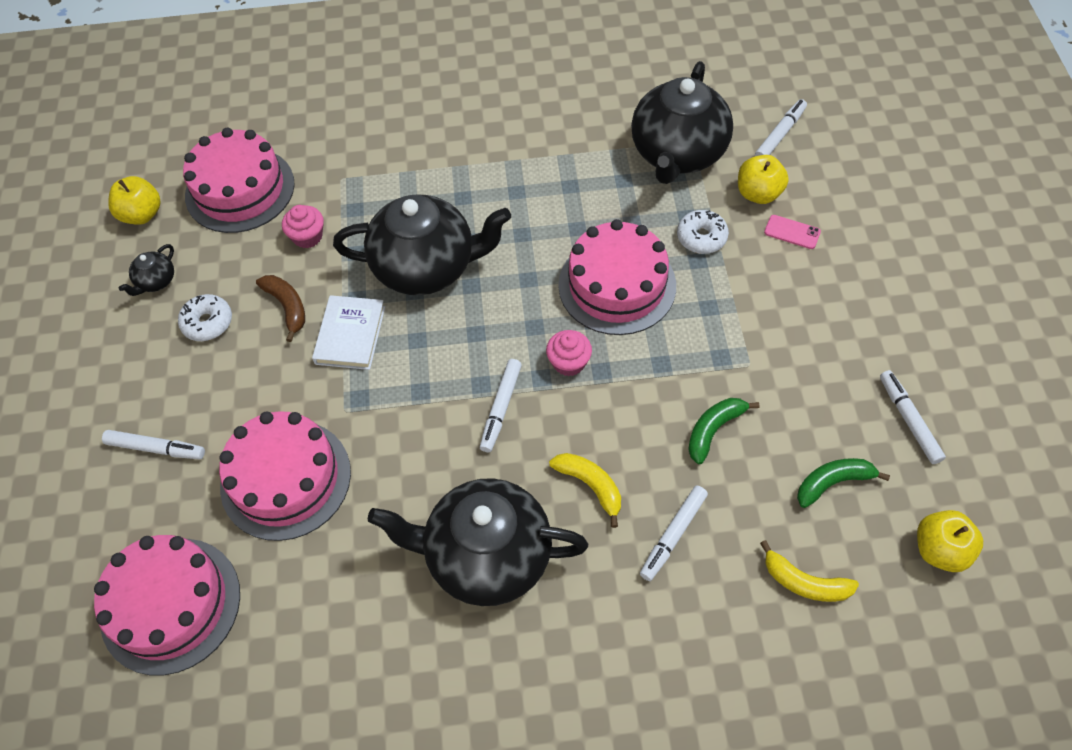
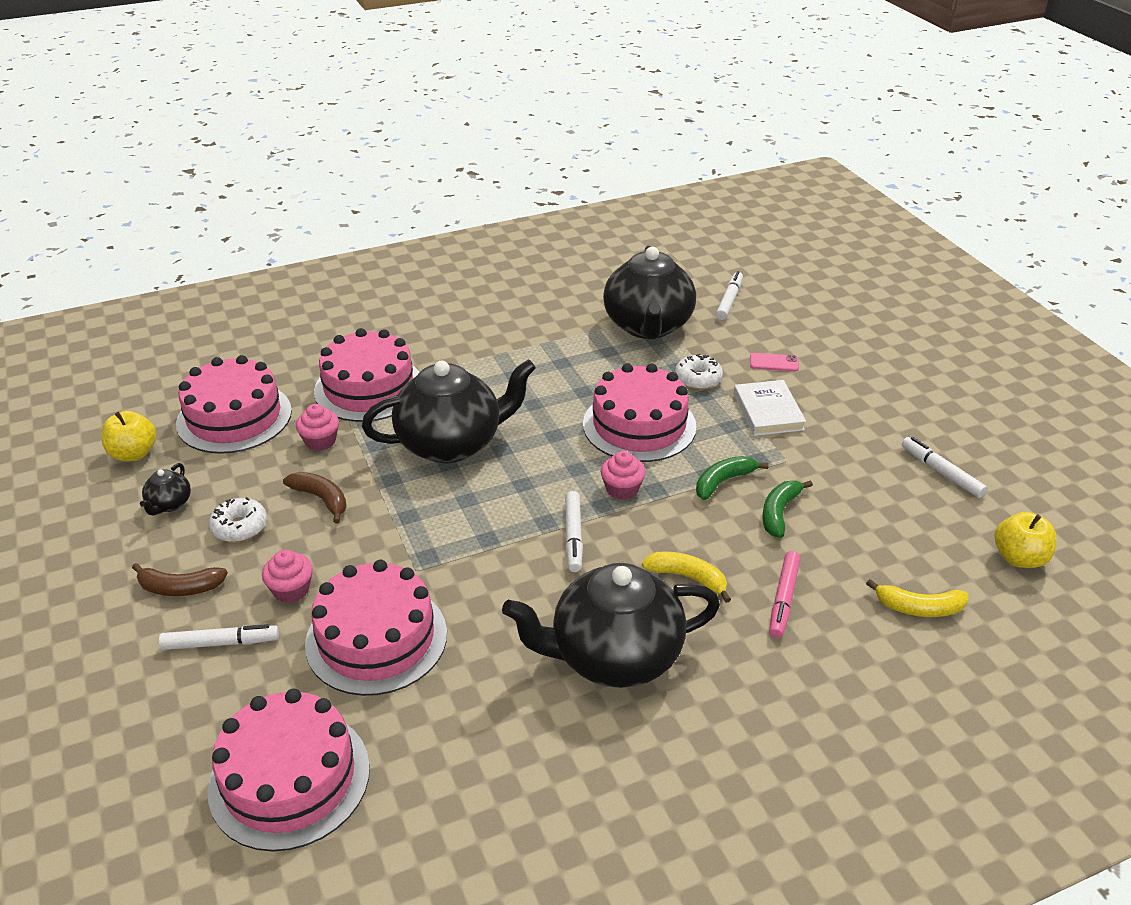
camera: 20 degrees left, 20 degrees down
(139, 379) = (180, 588): none -> brown banana
(230, 405) = (291, 590): none -> pink cupcake
(350, 335) = (396, 509): white book -> white book (768, 411)
(372, 179) = (369, 388): none -> pink cake
(673, 535) = (783, 599): white marker -> pink marker
(758, 193) = (731, 342): yellow apple -> none
(833, 483) = (903, 529): green banana -> green banana (723, 482)

